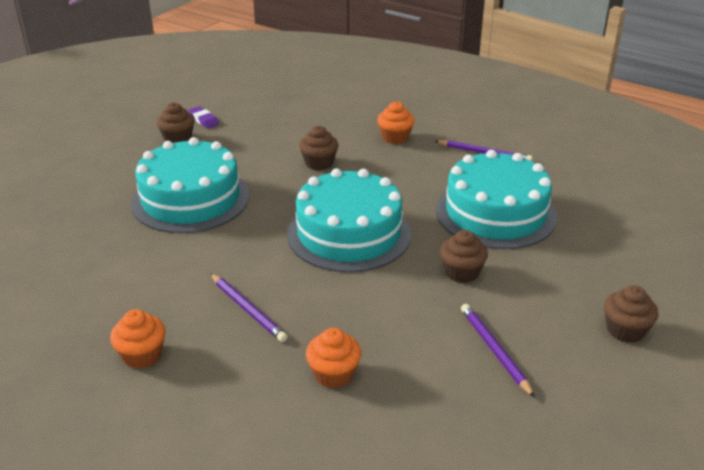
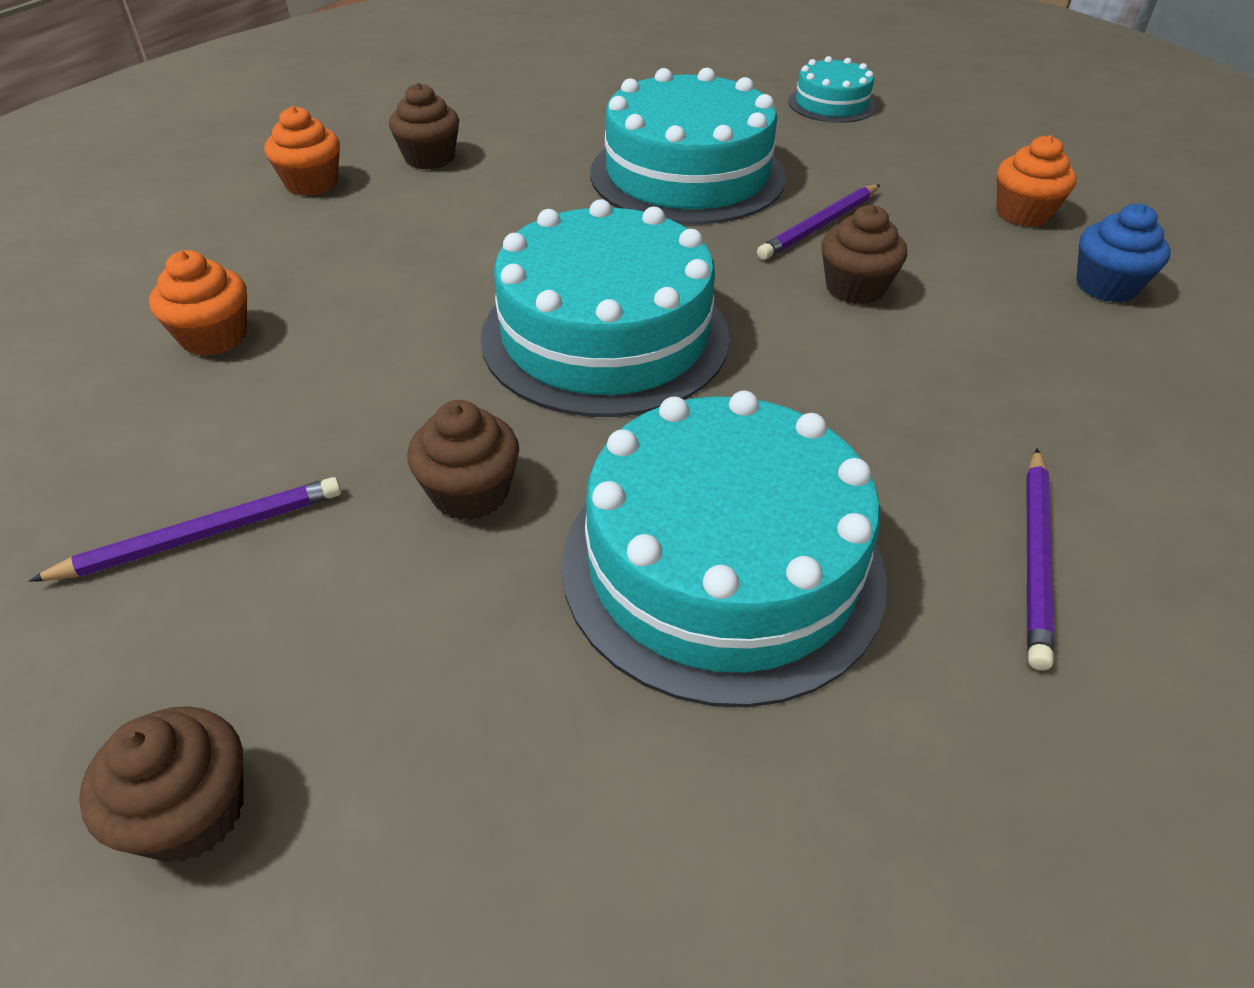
camera: 85 degrees right, 10 degrees up
(120, 144) = (831, 104): none -> turquoise cake
(178, 139) = (873, 144): brown cupcake -> brown cupcake (429, 158)
(203, 120) = (953, 158): purple eraser -> none
(247, 309) = (391, 249): purple pencil -> purple pencil (819, 225)
(328, 108) = (1106, 286): none -> blue cupcake
(395, 137) = (1026, 388): orange cupcake -> orange cupcake (1023, 213)

